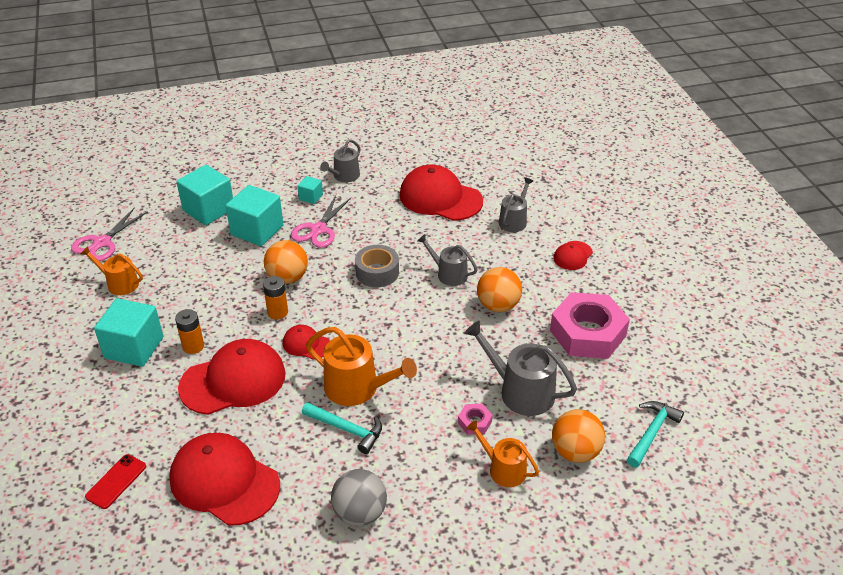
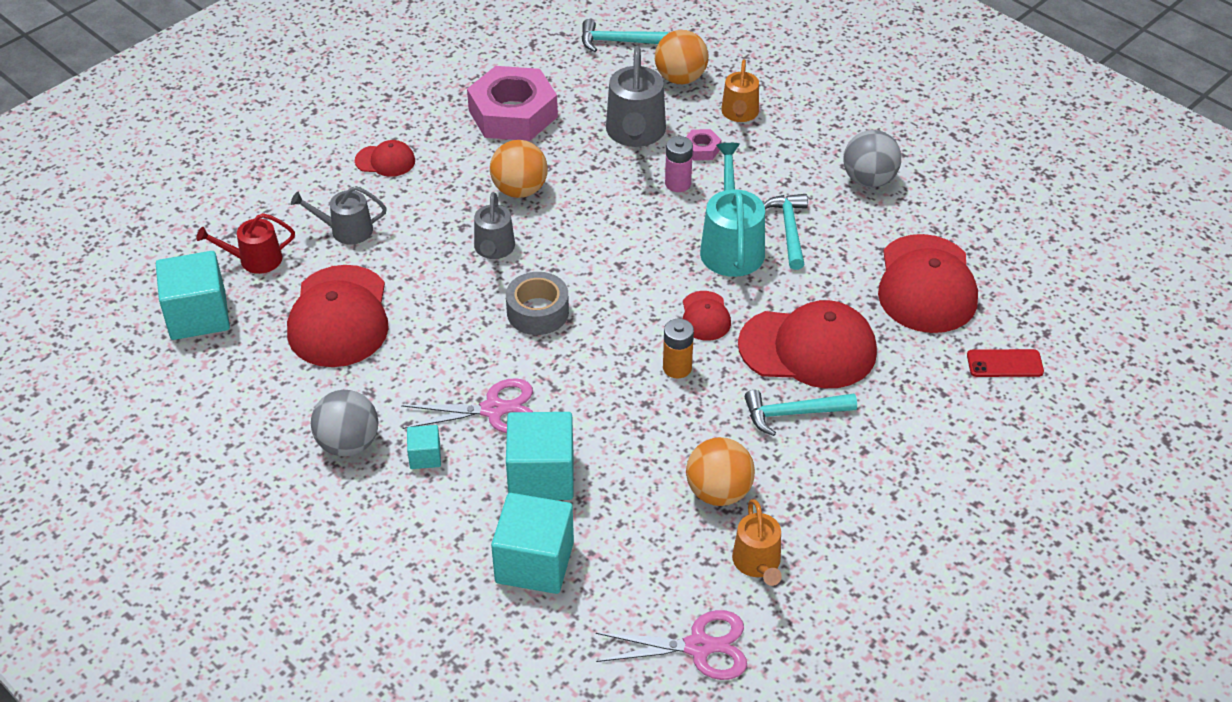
camera: 120 degrees left, 5 degrees up
(134, 347) = (842, 469): turquoise cube -> turquoise cube (198, 315)
(193, 346) = (792, 414): orange battery -> turquoise hammer
(233, 381) = (808, 348): red cap -> red cap turned 150 degrees clockwise
(287, 278) = (611, 391): orange ball -> orange ball (718, 492)
(344, 176) = (348, 444): grey watering can -> grey ball
(357, 388) = (731, 246): orange watering can -> turquoise watering can
(445, 389) = (678, 183): none -> pink battery
(513, 182) = (255, 260): none -> red watering can

